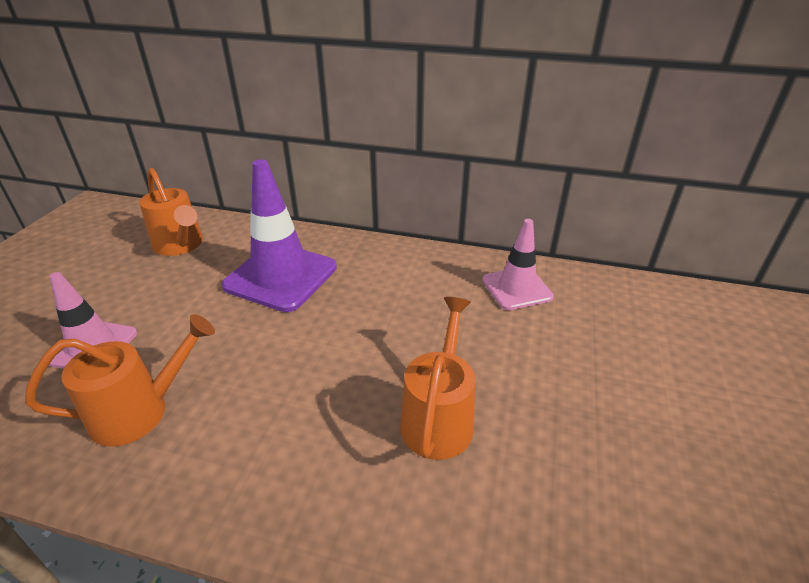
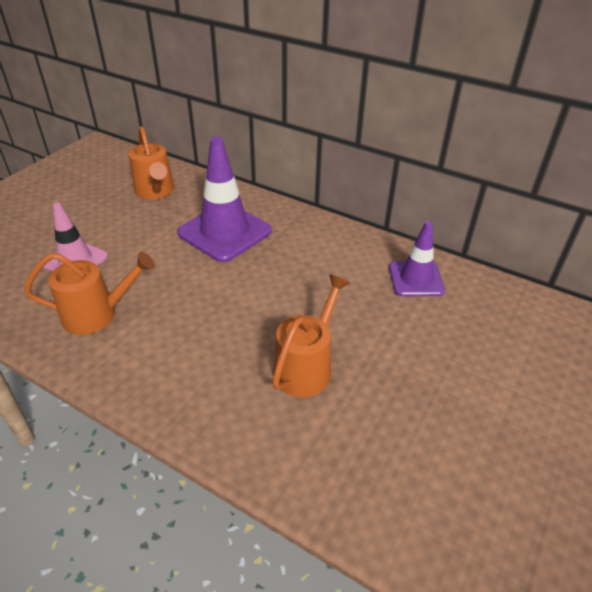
camera: 15 degrees right, 5 degrees up
(517, 288) = (416, 279): pink traffic cone -> purple traffic cone

